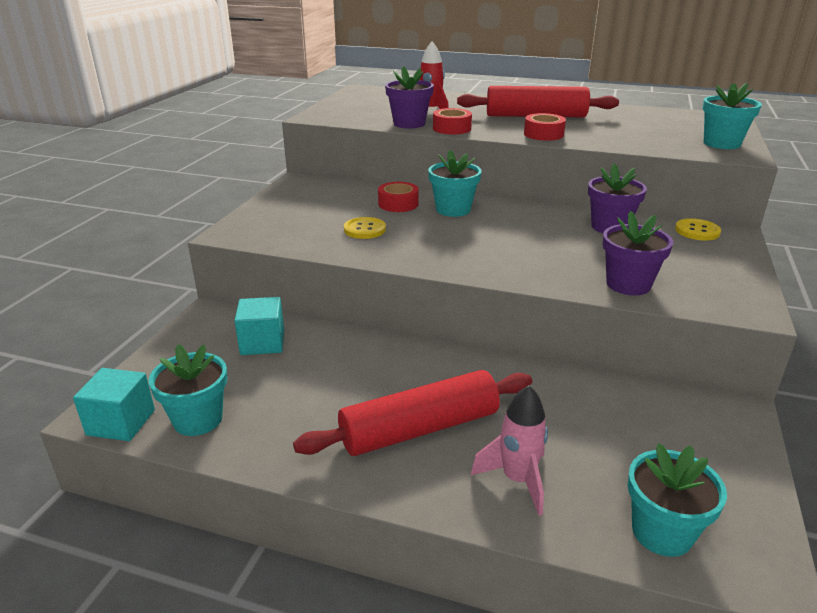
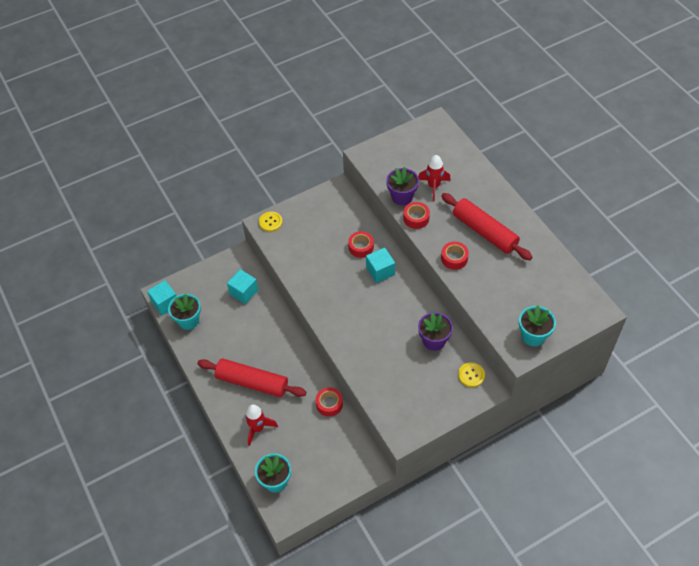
camera: 45 degrees right, 25 degrees up
(364, 229) = (321, 261): yellow button -> yellow button (270, 222)
(453, 209) = (380, 271): turquoise flower pot -> turquoise cube
(517, 480) = (258, 428): pink rocket -> red rocket
(567, 383) = (329, 404): none -> red tape
(628, 284) = (378, 384): purple flower pot -> none

